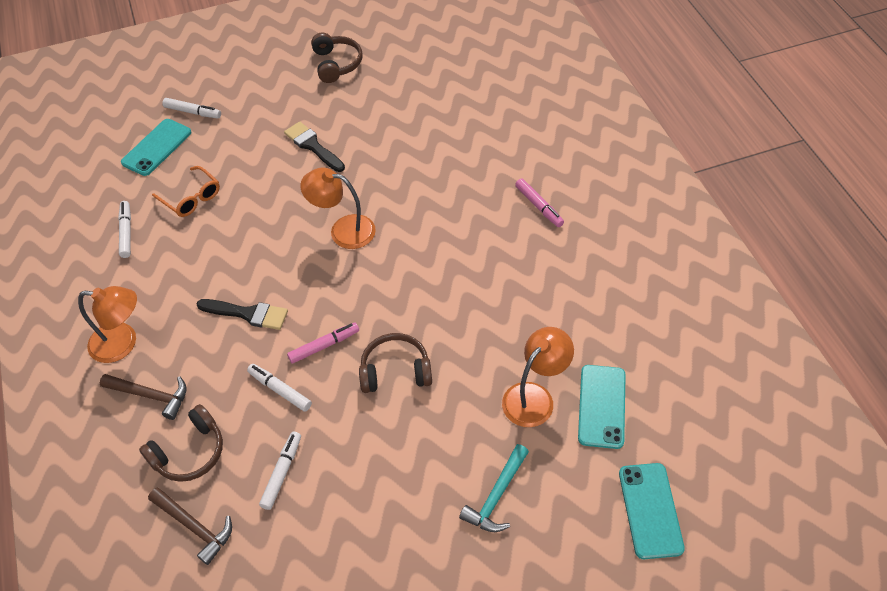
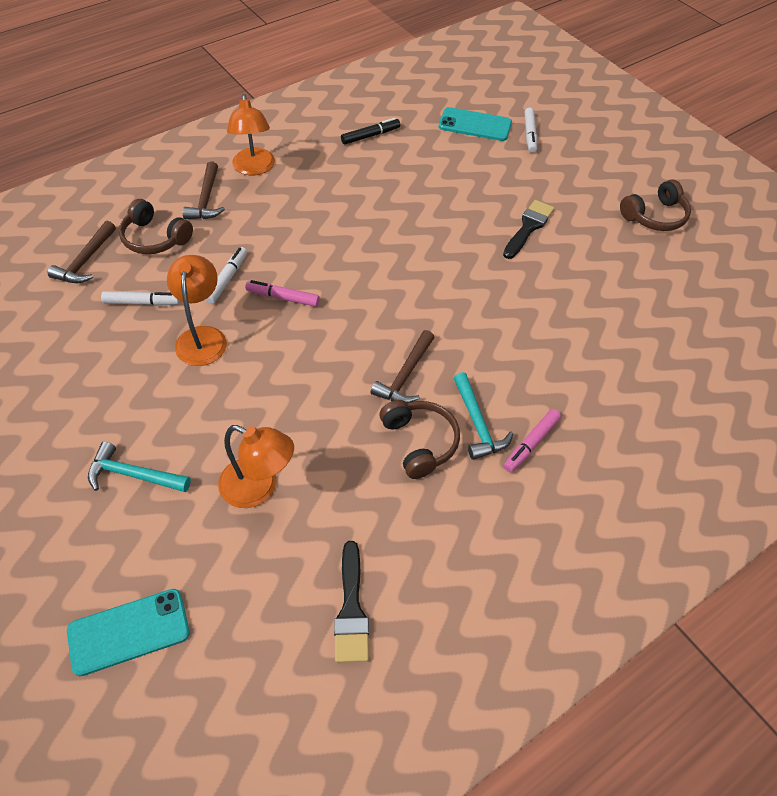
camera: 70 degrees right, 0 degrees up
(126, 232) = (370, 136): white marker -> black marker
(191, 198) = (425, 163): orange glasses -> none
(247, 314) = (305, 235): black brush -> black brush (351, 609)
(324, 346) = (283, 297): pink marker -> pink marker turned 150 degrees clockwise
(343, 230) = (428, 277): orange lamp -> orange lamp (202, 337)
(395, 371) = (266, 359): brown headphones -> brown headphones (419, 442)
(449, 270) = (405, 376): none -> brown hammer
(511, 234) = (477, 424): none -> turquoise hammer
(602, 406) = (258, 559): turquoise phone -> none

